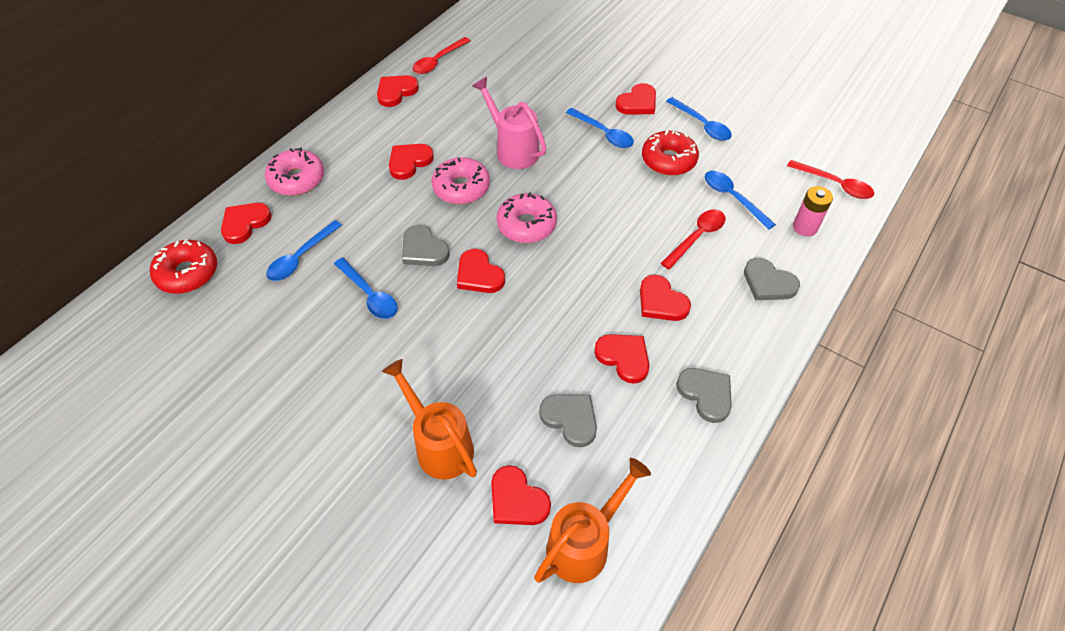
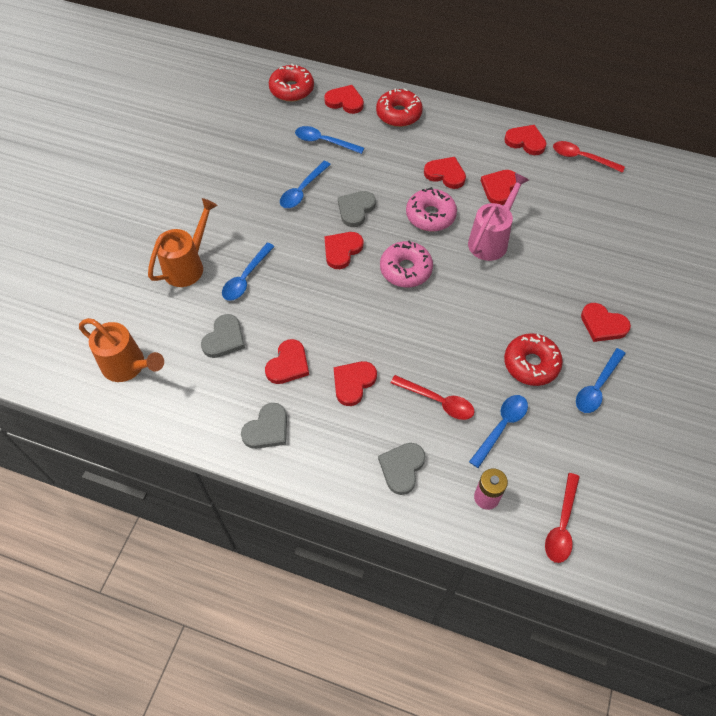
camera: 75 degrees right, 5 degrees up
(297, 179) = (399, 114): pink donut -> red donut
(517, 500) = (154, 320): red heart -> red heart (499, 188)
(603, 133) = (544, 304): blue spoon -> blue spoon (246, 278)

